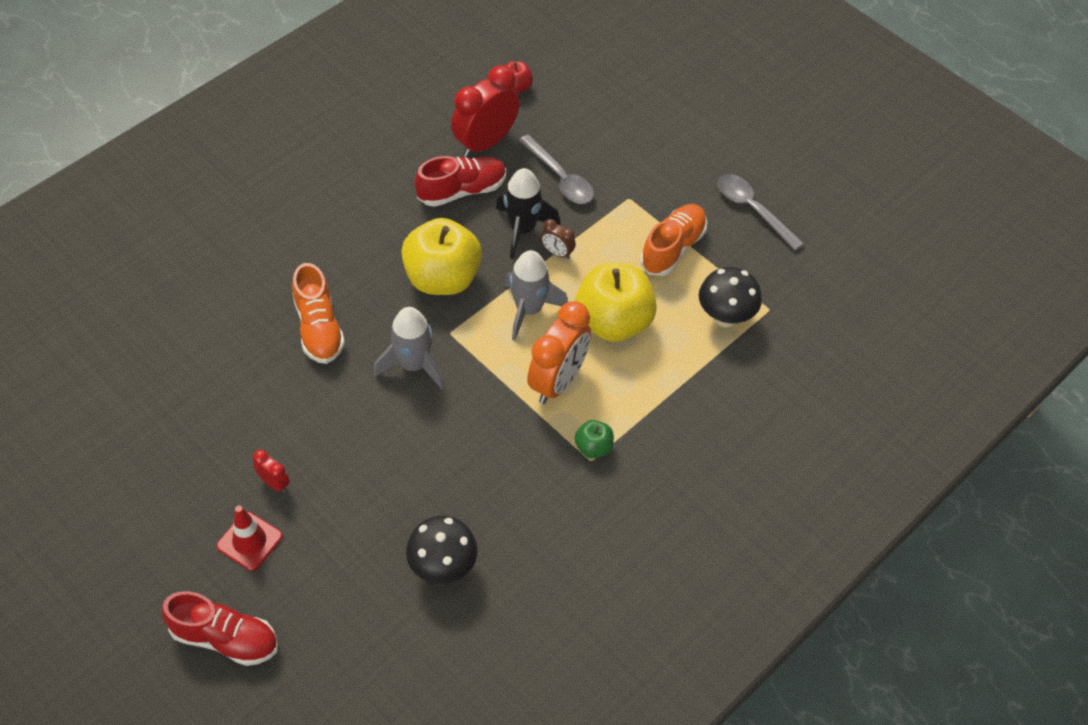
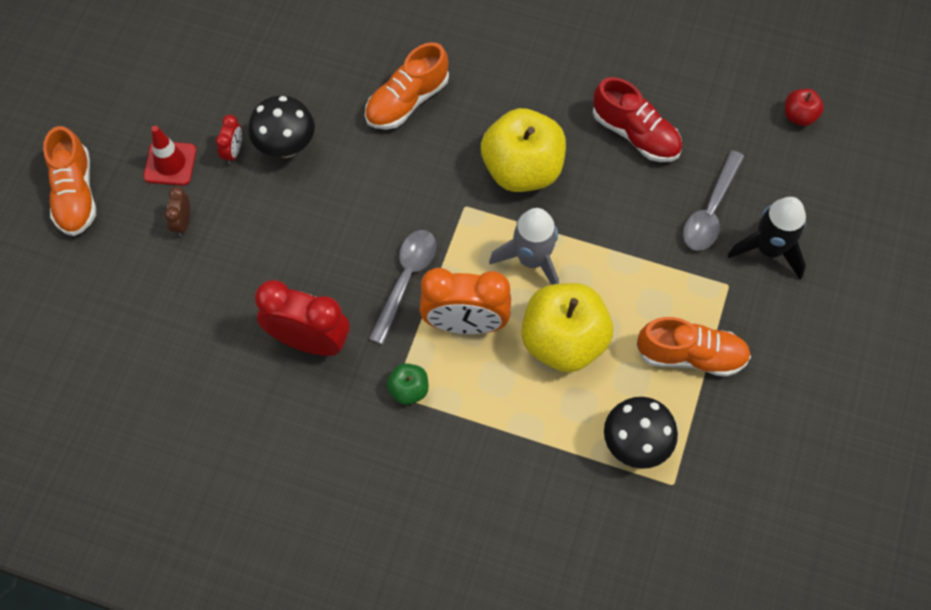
camera: 65 degrees right, 10 degrees up
(225, 638) = (75, 194): red shoe -> orange shoe
(413, 365) = (412, 194): grey rocket -> none
(443, 567) = (218, 322): black mushroom -> black mushroom (286, 146)
(485, 143) = (708, 124): red clock -> red clock (309, 341)
(523, 229) = (624, 208): black rocket -> black rocket (769, 249)
(557, 253) = (615, 252): brown clock -> brown clock (183, 222)
(752, 209) = (795, 411): grey spoon -> grey spoon (406, 279)

